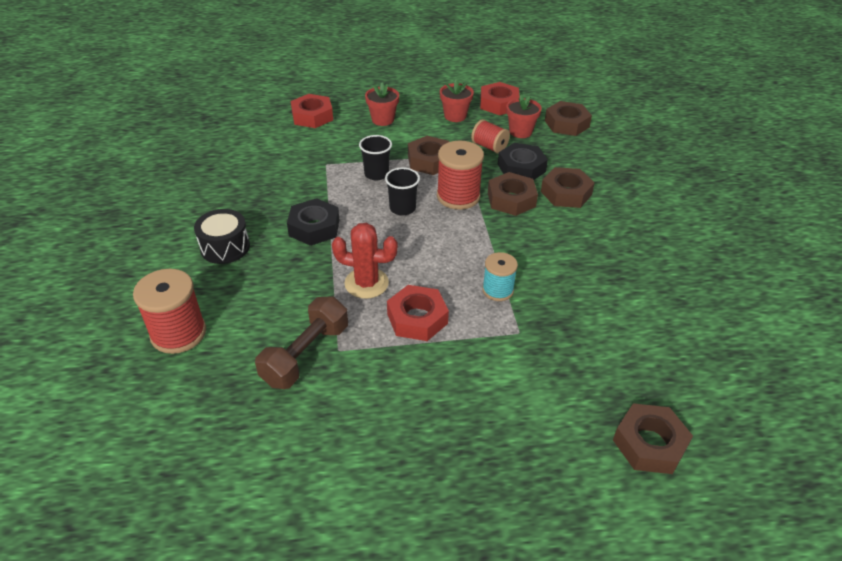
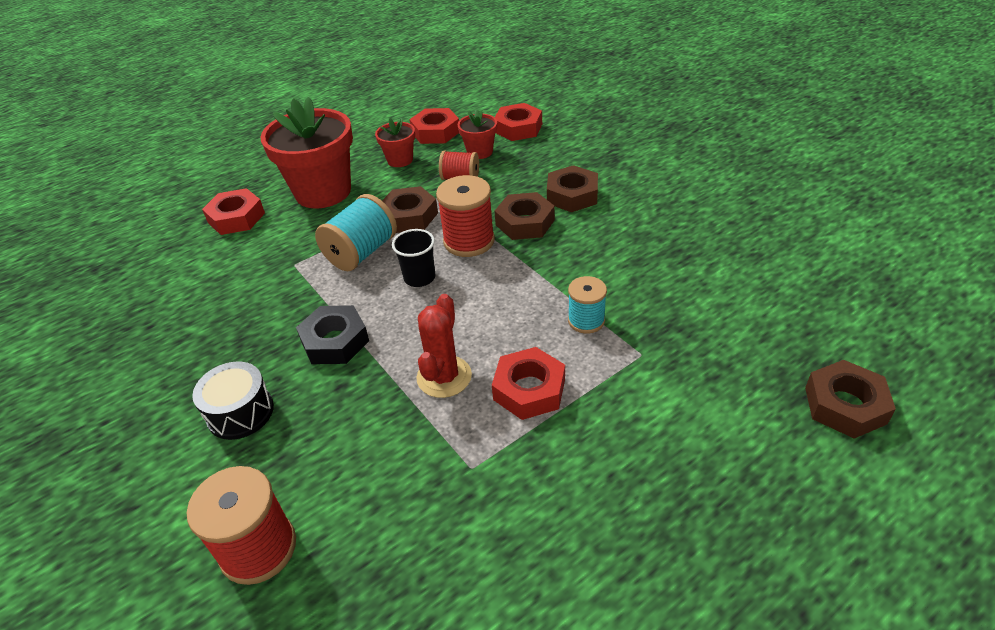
camera: 25 degrees left, 0 degrees up
(306, 355) = (438, 492): brown dumbbell -> none
(366, 283) = (444, 377): red cactus -> red cactus turned 60 degrees counterclockwise
(376, 174) = (361, 252): black cup -> turquoise spool
(383, 120) = (323, 192): red flower pot -> red flower pot, size x2.06
(521, 168) = (509, 187): black nut -> none
(566, 124) = (518, 128): brown nut -> red nut

